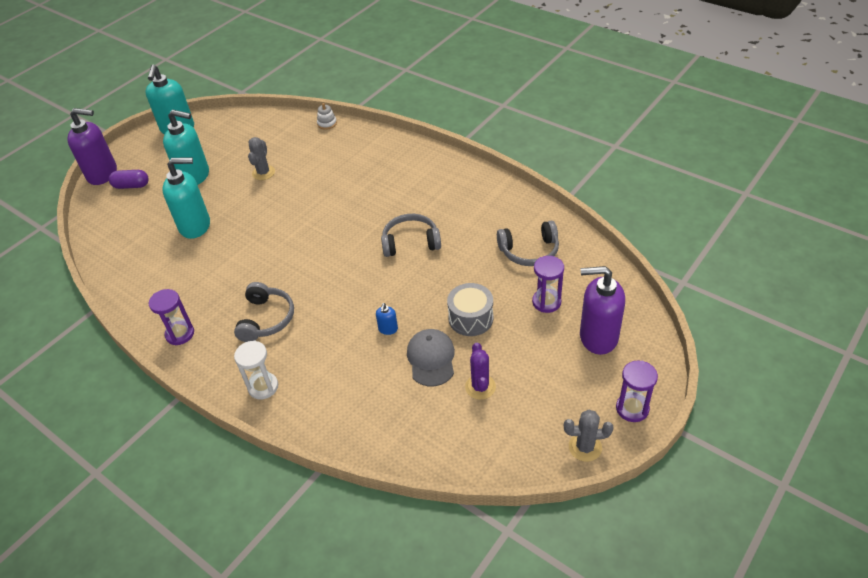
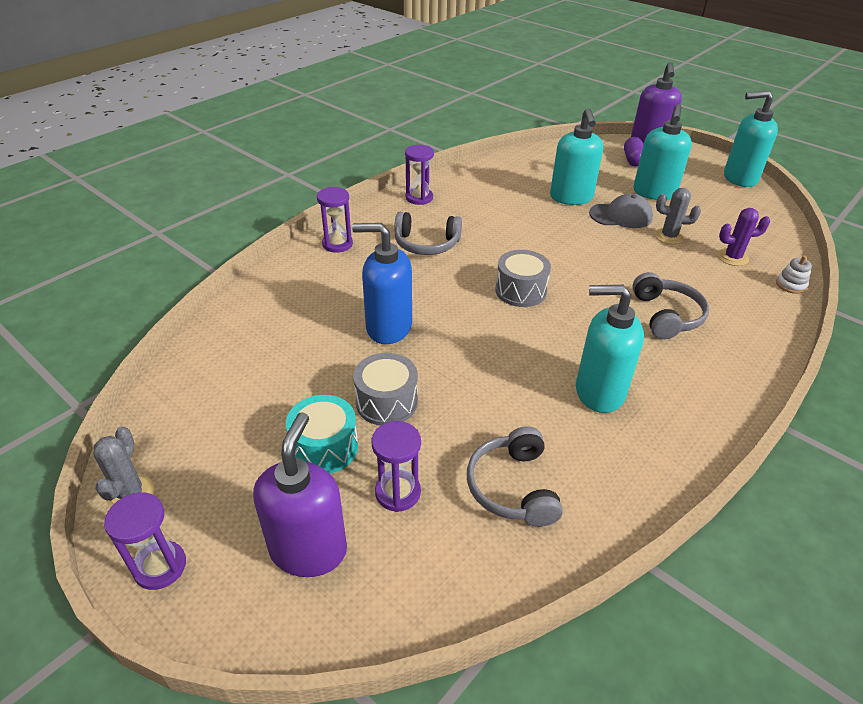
camera: 90 degrees right, 5 degrees down
(263, 387) = (337, 244): white hourglass -> purple hourglass
(337, 254) = (520, 291): none -> grey drum
(388, 329) = (388, 327): blue soap dispenser -> blue soap dispenser, size x2.35
(410, 242) = (539, 354): grey headphones -> grey headphones (666, 315)
(431, 359) = (331, 360): grey cap -> grey cap (621, 215)
(444, 214) = (599, 392): none -> turquoise soap dispenser
(480, 387) = (271, 400): purple cactus -> purple cactus (732, 257)
(519, 345) = (324, 447): none -> turquoise drum

